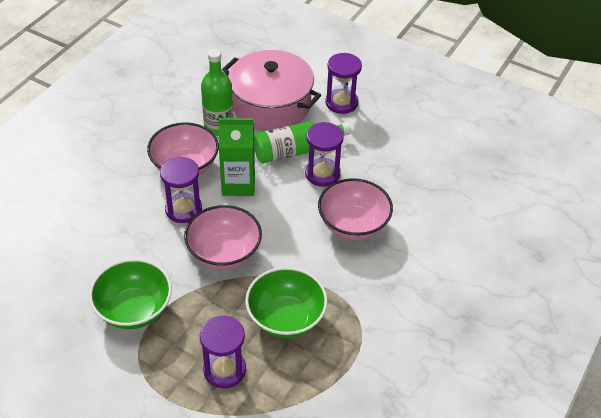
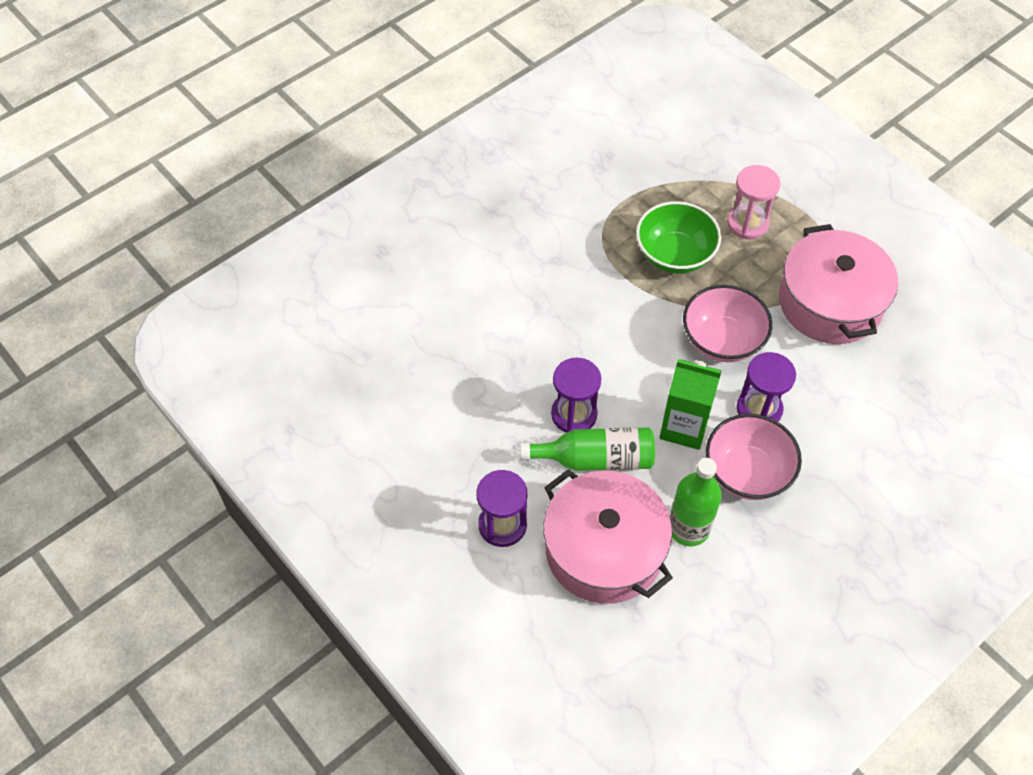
camera: 160 degrees left, 10 degrees up
(134, 310) = (830, 302): green bowl -> pink pot
(224, 370) = (747, 223): purple hourglass -> pink hourglass
(353, 225) = (565, 336): pink bowl -> none

